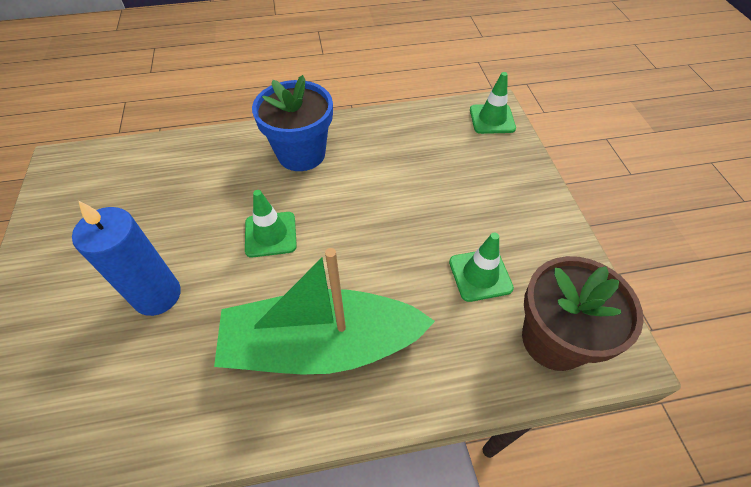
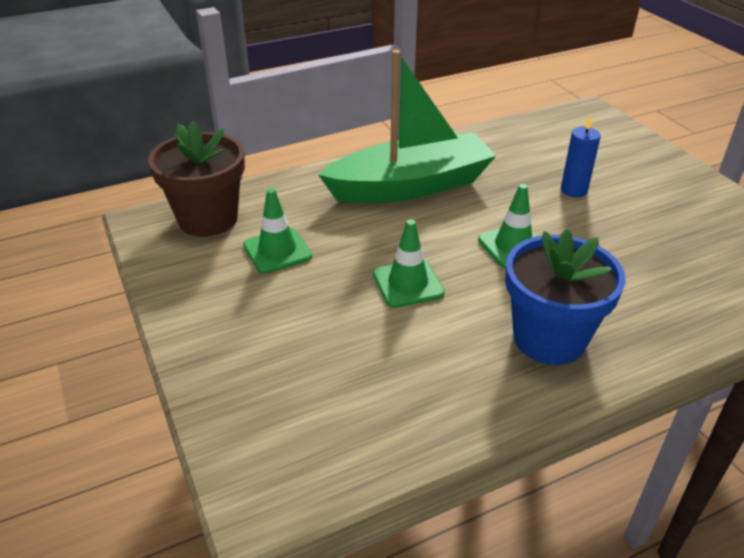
camera: 165 degrees right, 15 degrees down
(157, 295) = (573, 190): blue candle -> blue candle, size x0.62
(492, 119) = (264, 467): green traffic cone -> green traffic cone (408, 284)

